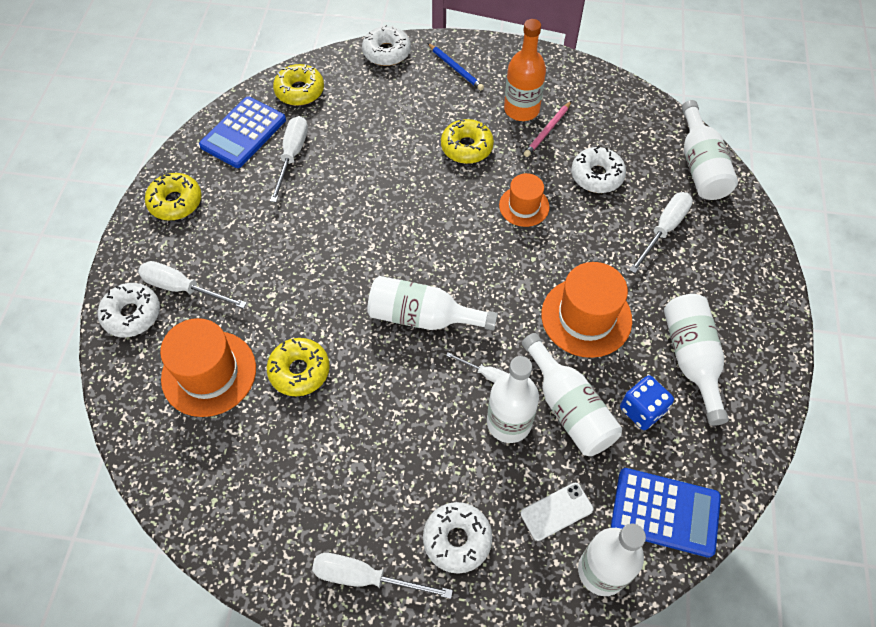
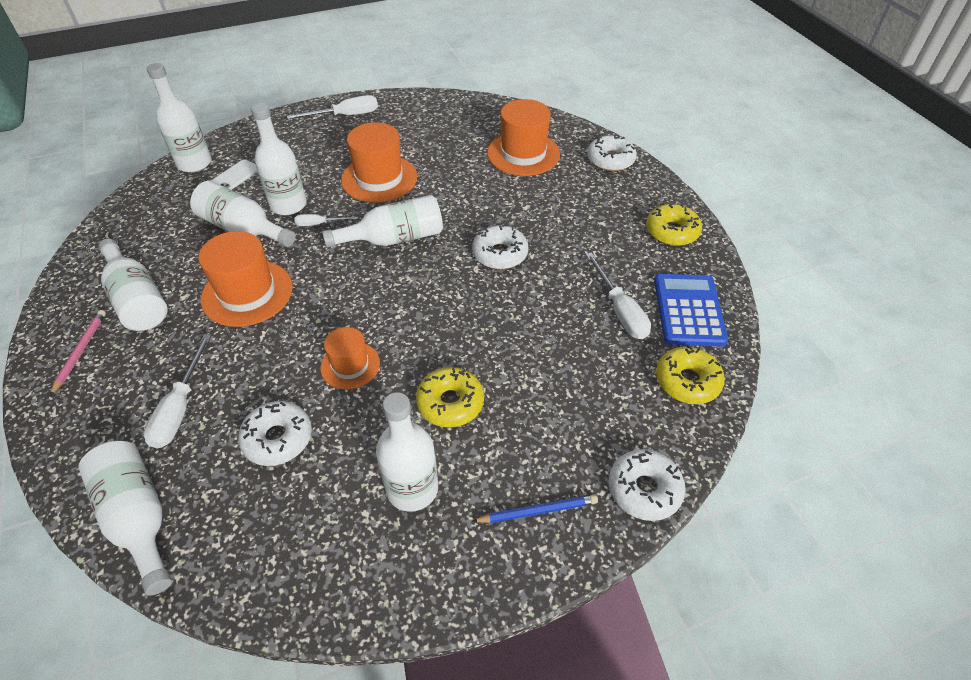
camera: 150 degrees right, 10 degrees down
(183, 288) = (594, 185): white screwdriver -> none
(299, 371) = (463, 176): yellow donut -> none
(390, 416) = (379, 178): none -> orange hat
(455, 68) = (537, 511): blue pencil -> blue pencil turned 150 degrees clockwise
(457, 539) = (297, 145): white donut -> white donut (500, 254)
(521, 109) = (412, 488): orange bottle -> white bottle
(547, 130) = (363, 473): pink pencil -> pink pencil (80, 352)
(642, 410) = (180, 249): blue dice -> none
(665, 512) = (153, 202): blue calculator -> none

